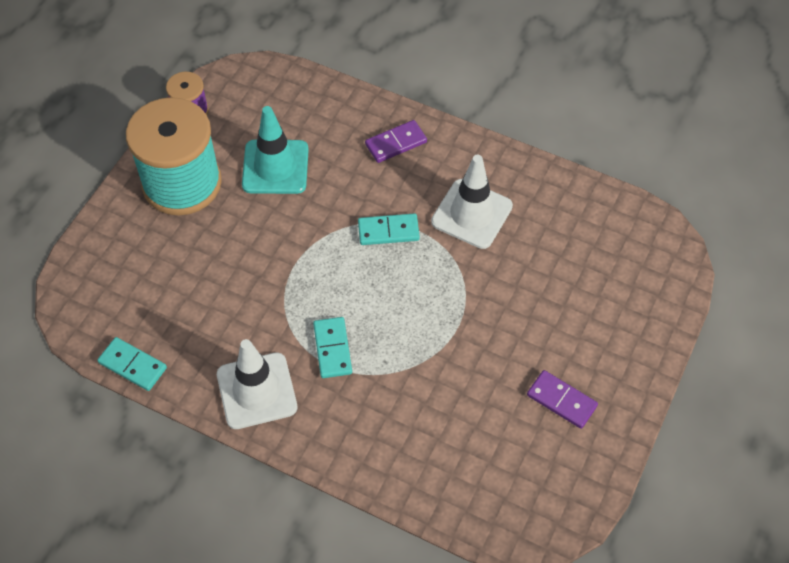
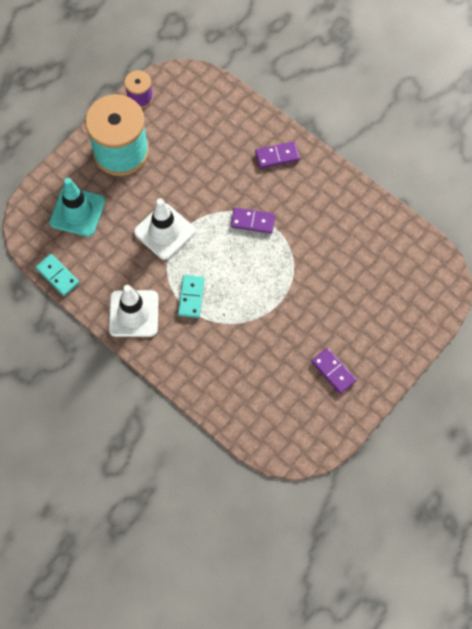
camera: 15 degrees right, 10 degrees up
(275, 167) = (188, 154): turquoise traffic cone -> turquoise traffic cone (77, 212)
(388, 231) = (252, 221): turquoise domino -> purple domino
(472, 214) = (314, 222): white traffic cone -> white traffic cone (164, 231)

